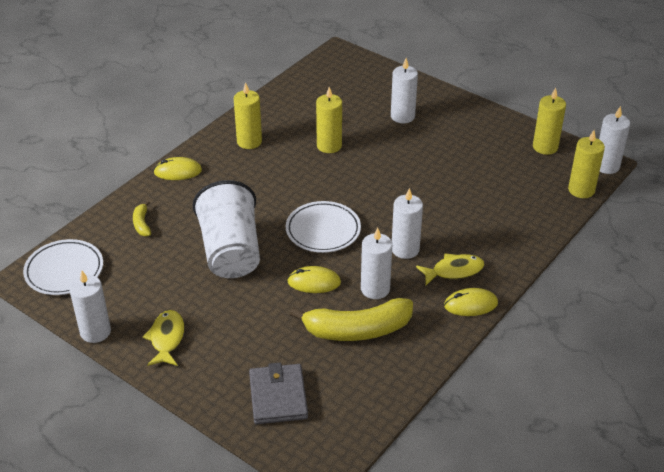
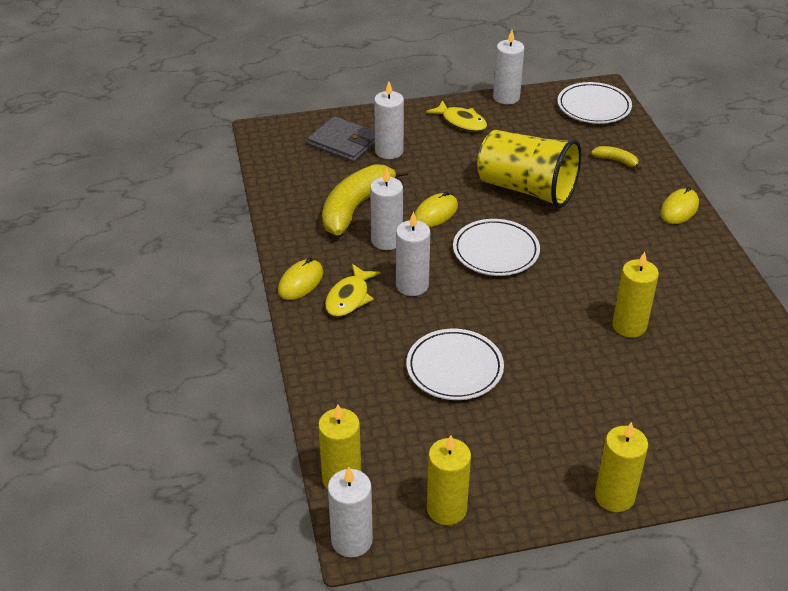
camera: 130 degrees right, 0 degrees up
(230, 251) = (526, 189): white cup -> yellow cup
(249, 142) = (690, 274): yellow candle -> yellow candle (614, 496)
(402, 116) = (634, 419): white candle -> white candle (389, 151)
(451, 193) = (454, 368): none -> white plate

